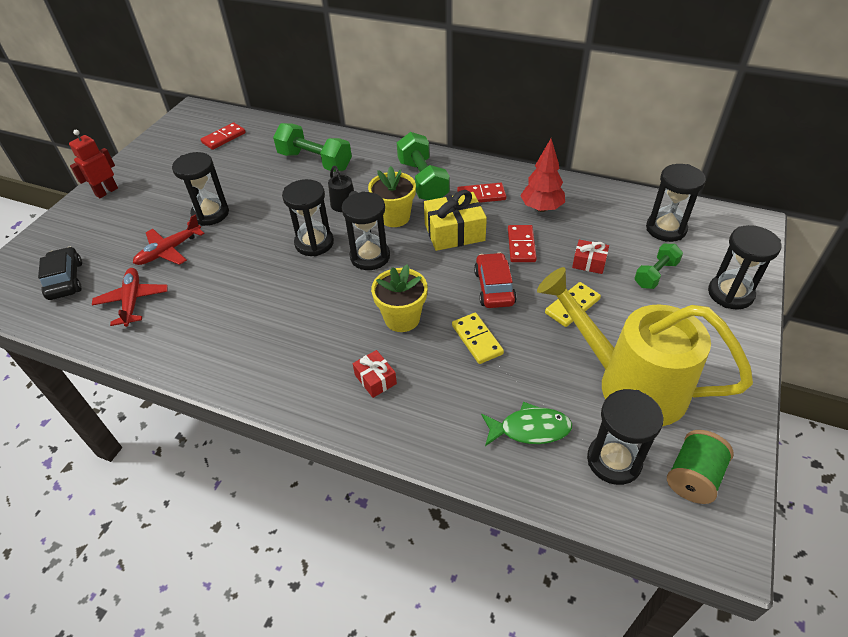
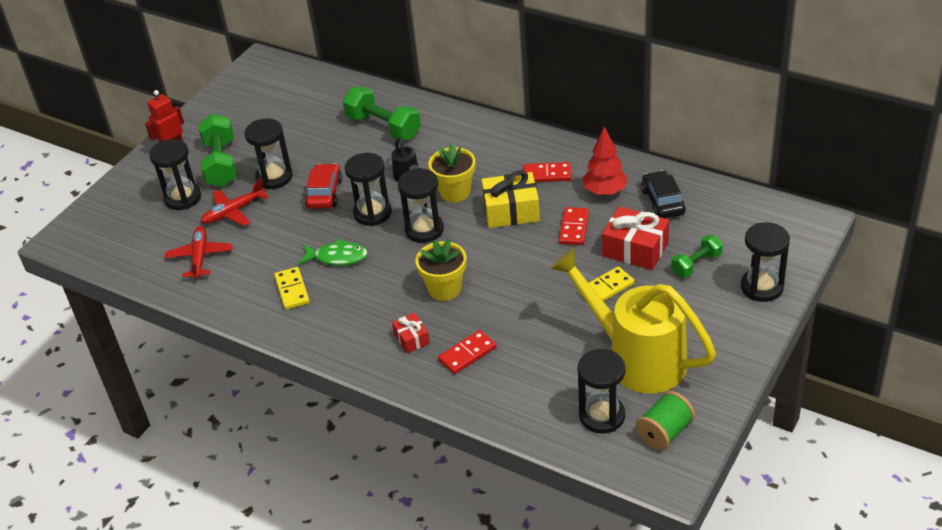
camera: 10 degrees right, 5 degrees down
(65, 280) = (138, 234): black car -> black car (662, 202)
(223, 138) = (291, 95): red domino -> red domino (467, 354)
(423, 181) = (491, 155): green dumbbell -> green dumbbell (221, 163)
(477, 340) = (509, 312): yellow domino -> yellow domino (292, 290)
(494, 287) = (537, 266): red car -> red car (324, 193)
(530, 429) = (537, 387): green fish -> green fish (337, 257)
(589, 263) = (635, 249): red gift -> red gift, size x1.82
(666, 229) = (724, 220): black hourglass -> black hourglass (182, 198)

